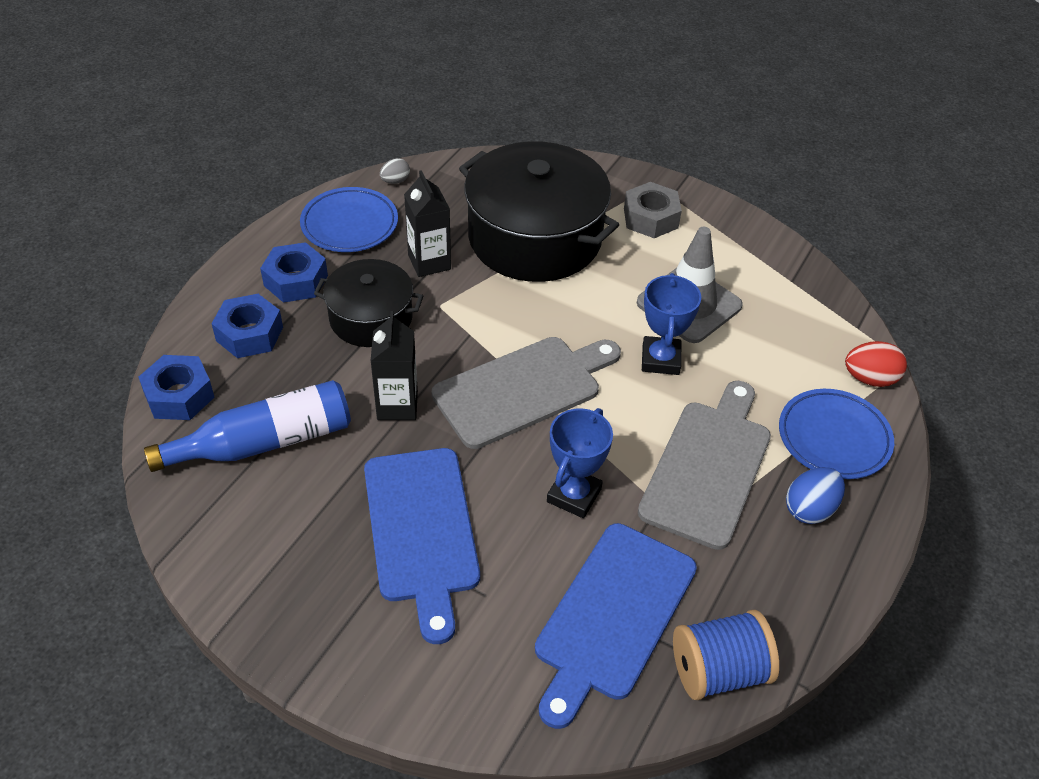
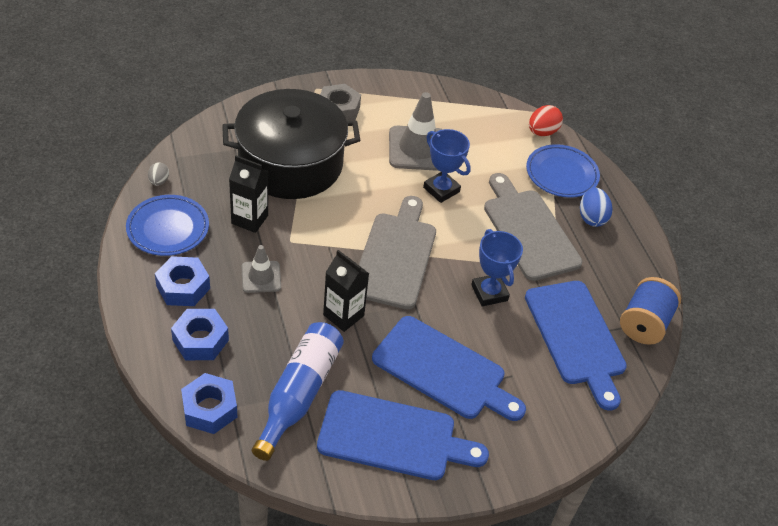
camera: 50 degrees left, 0 degrees up
(290, 550) = (393, 437): none -> blue cutting board
(371, 318) = (261, 277): black pot -> grey traffic cone

